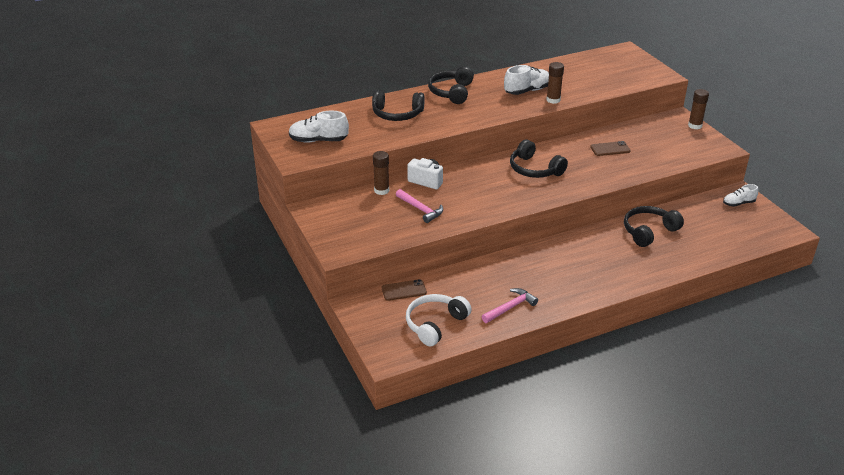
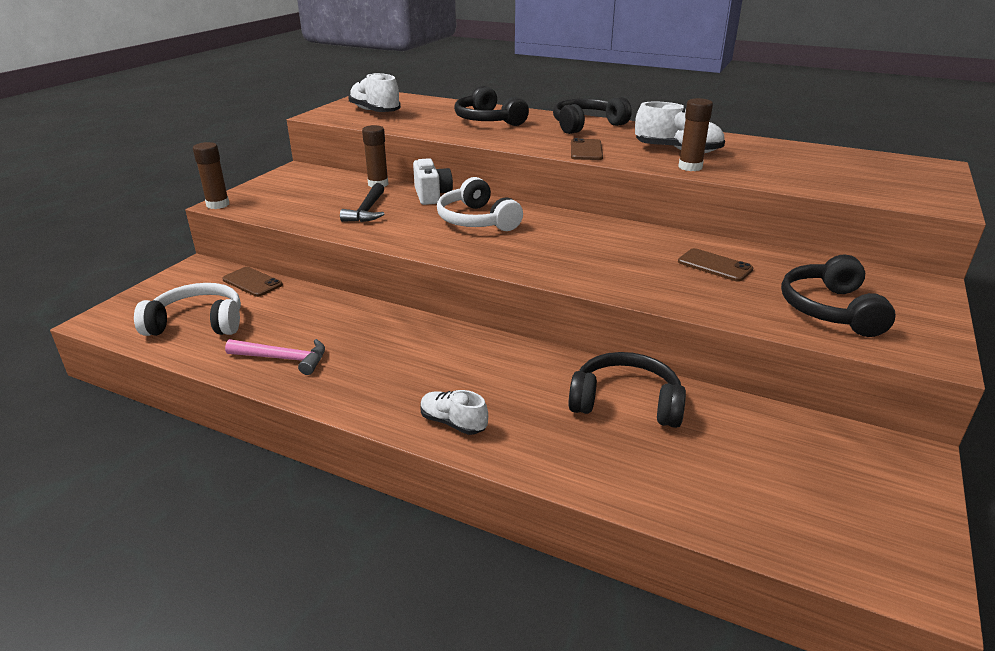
camera: 50 degrees right, 5 degrees down
(421, 209) = (367, 211): pink hammer -> black hammer
(481, 183) = (476, 220): none -> white headphones
(492, 112) = (586, 150): none -> brown phone
(534, 169) = (563, 237): black headphones -> black headphones (830, 309)
(695, 126) = (934, 305): brown glue stick -> brown glue stick (218, 205)
(738, 203) = (875, 468): white shoe -> white shoe (453, 423)

